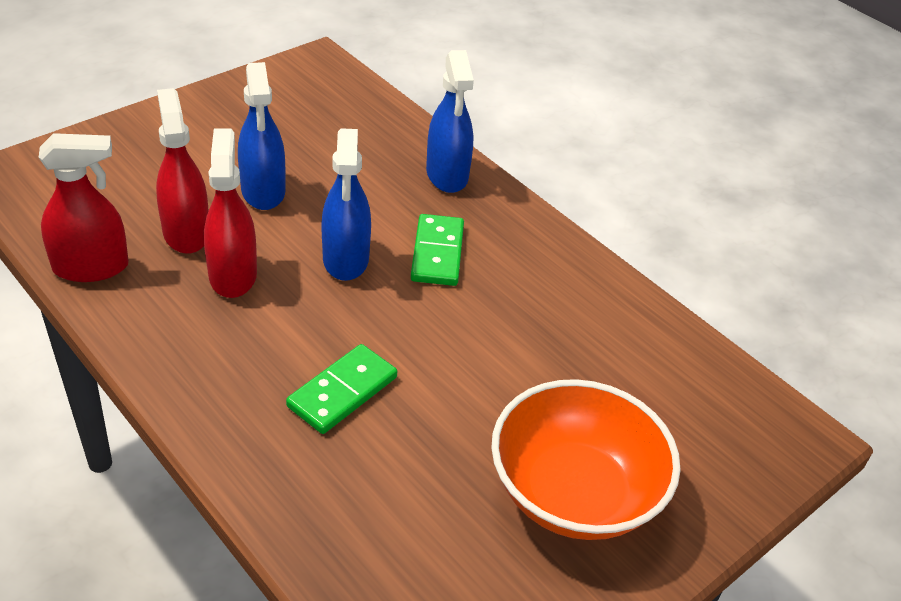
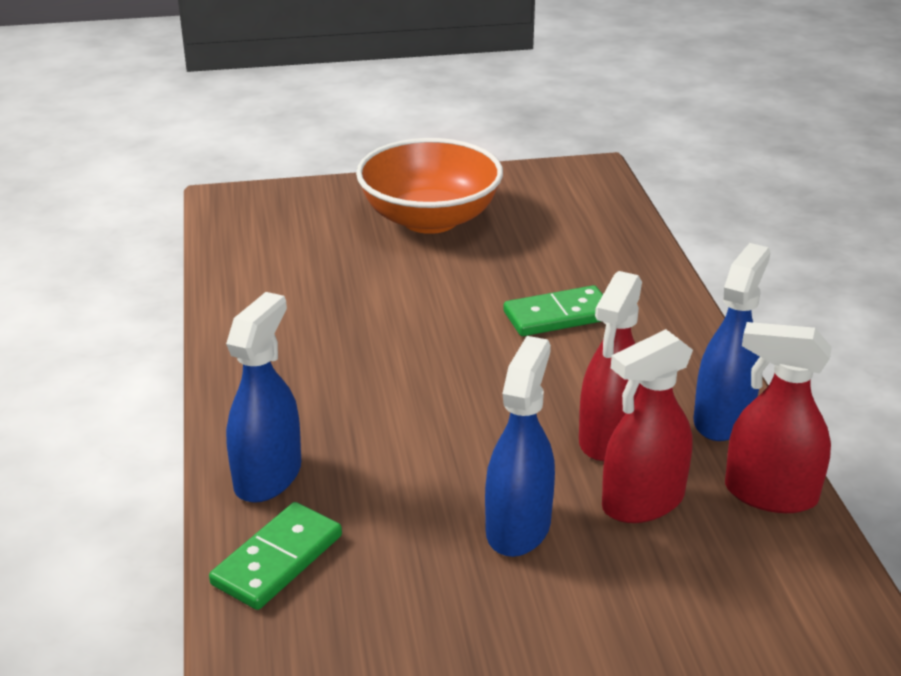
camera: 145 degrees left, 10 degrees down
(186, 233) = (642, 502): red spray bottle -> red spray bottle turned 45 degrees clockwise
(345, 259) = (474, 417): blue spray bottle -> blue spray bottle (723, 418)
(437, 253) = (370, 394): green domino -> green domino (277, 560)

